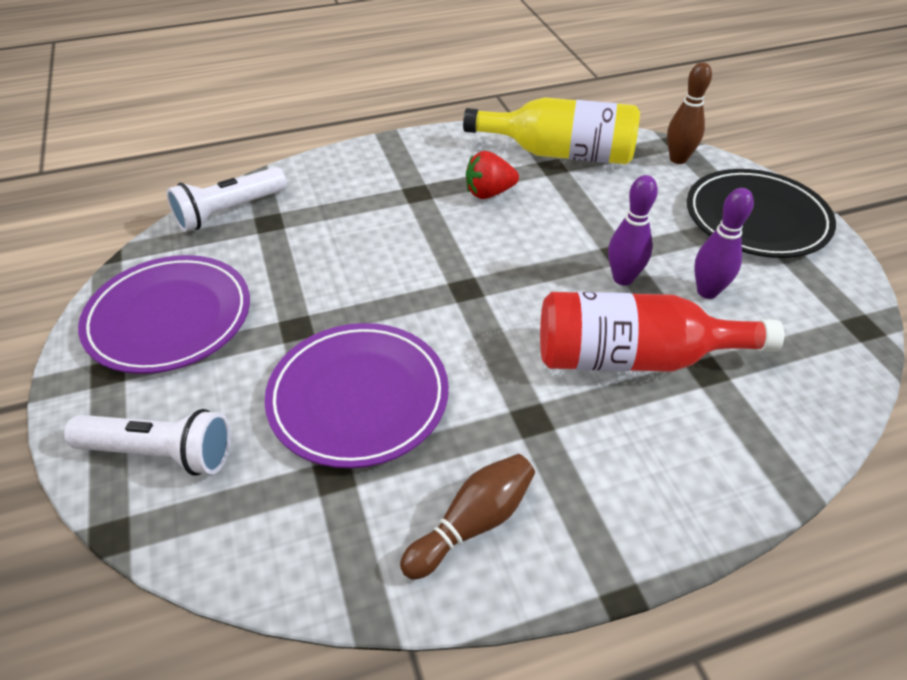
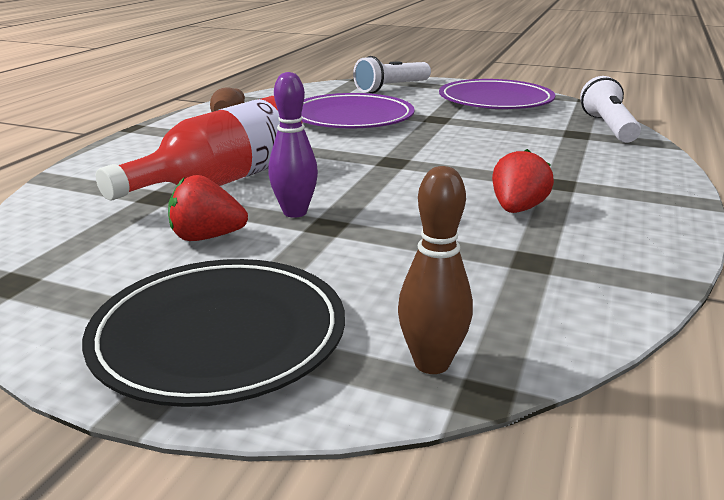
camera: 130 degrees right, 20 degrees down
(560, 153) = (559, 278): yellow bottle -> none
(707, 291) = (207, 237): purple bowling pin -> red strawberry

